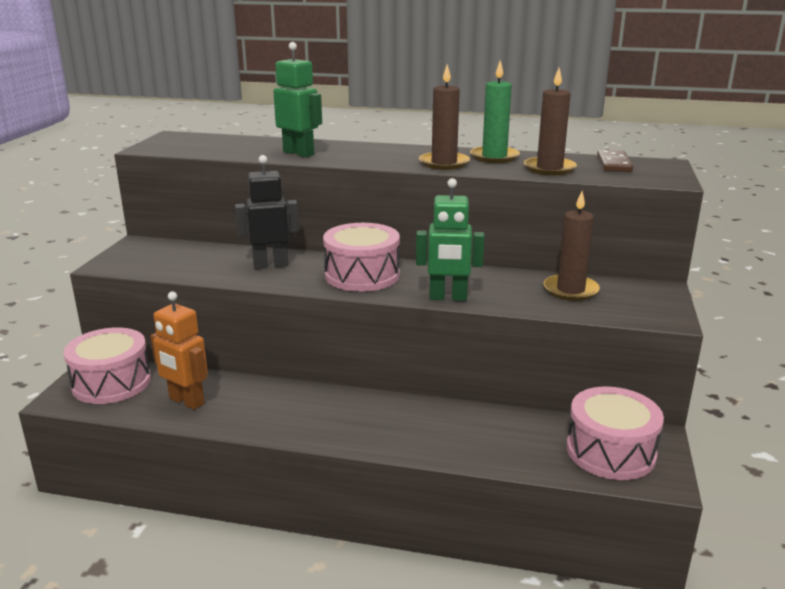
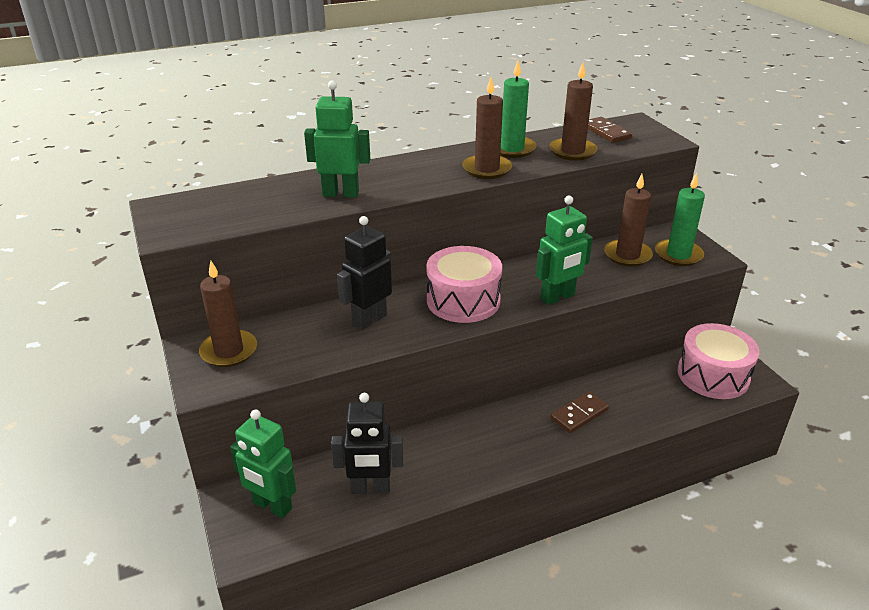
camera: 35 degrees left, 10 degrees up
(111, 382) = (272, 506): pink drum -> green robot
(152, 252) = (229, 351): none -> brown candle
(186, 401) = (370, 488): orange robot -> black robot
(423, 425) = (579, 414): none -> brown domino
(628, 305) = (678, 255): none -> green candle

